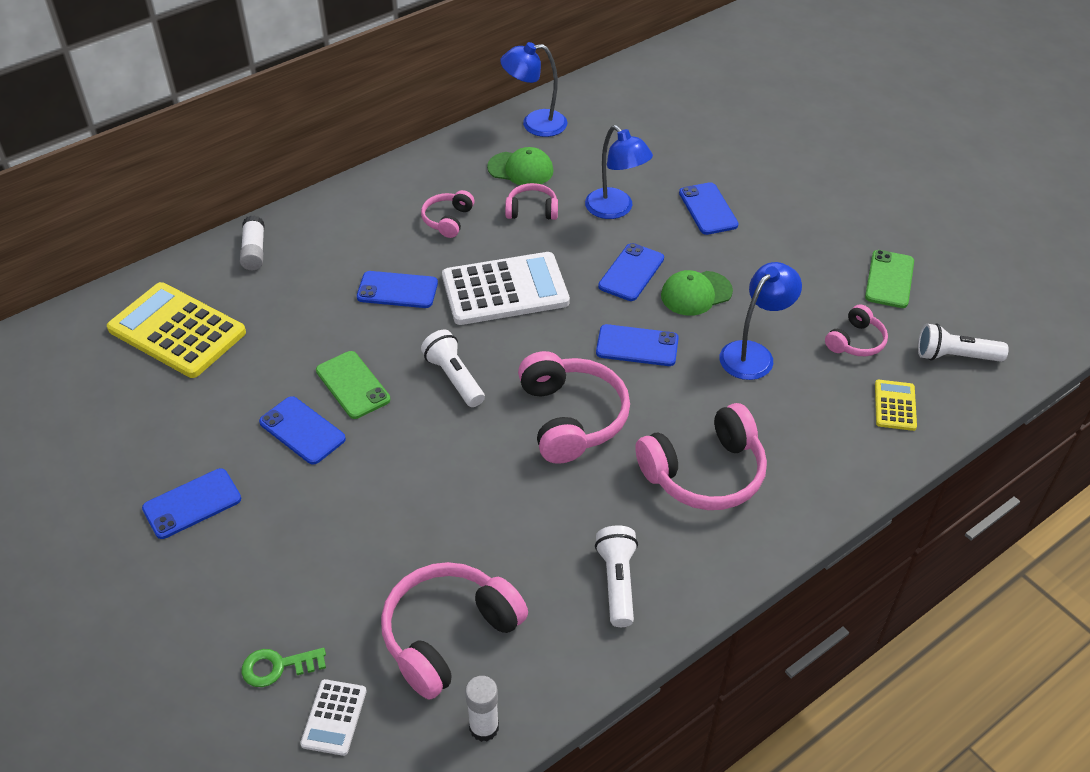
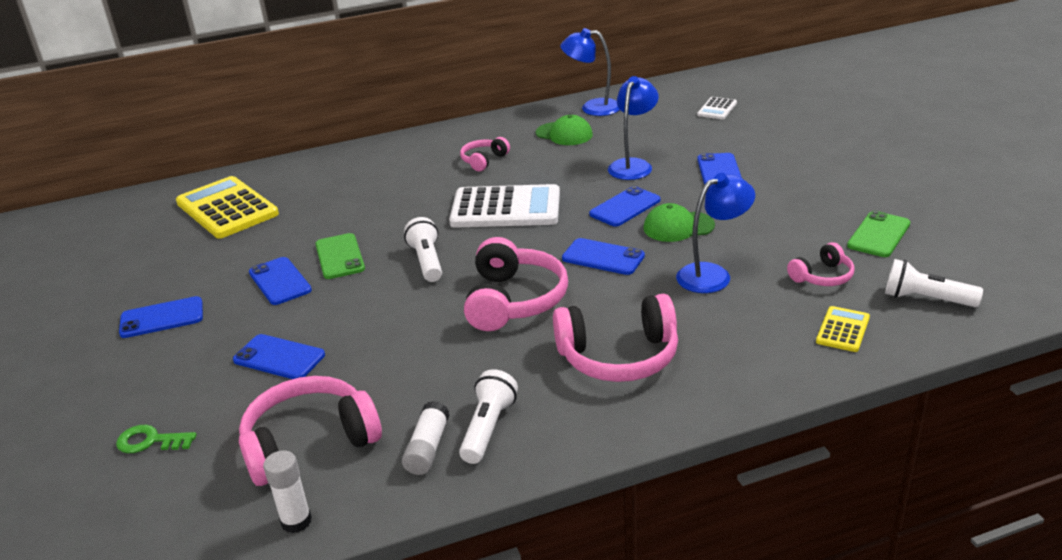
camera: 20 degrees right, 15 degrees down
(254, 251) = (318, 166): white glue stick -> white glue stick (427, 448)
(334, 717) = (171, 488): white calculator -> white calculator (717, 109)
(397, 290) = (415, 200): blue phone -> blue phone (279, 358)
(532, 210) = (559, 160): pink headphones -> none
(615, 210) = (633, 165): blue lamp -> blue lamp turned 135 degrees counterclockwise

